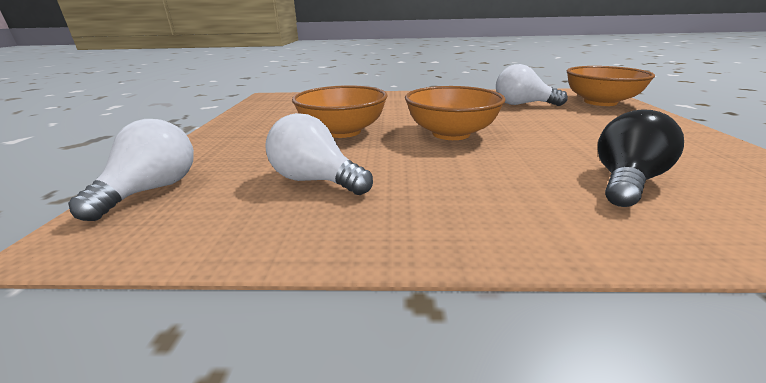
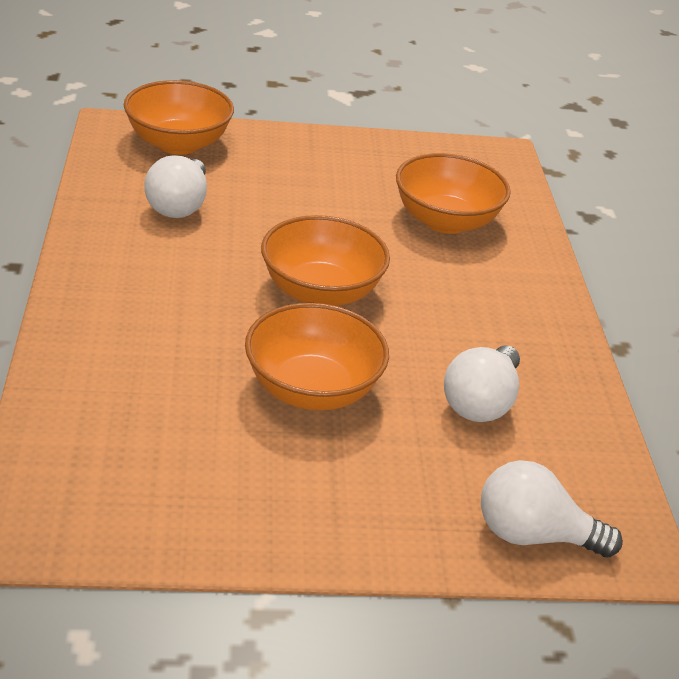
camera: 100 degrees left, 10 degrees up
(625, 182) = (445, 221): black light bulb -> orange bowl

